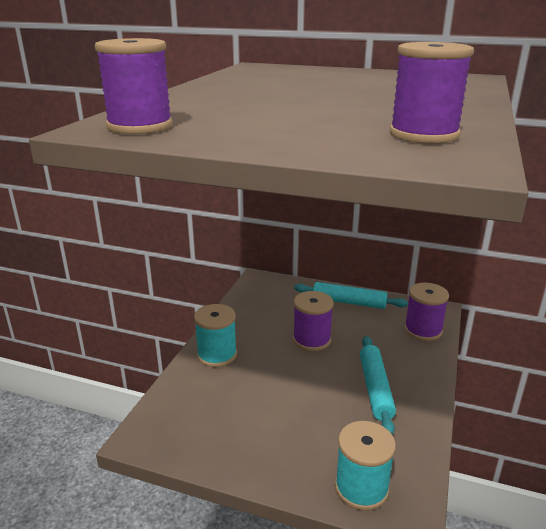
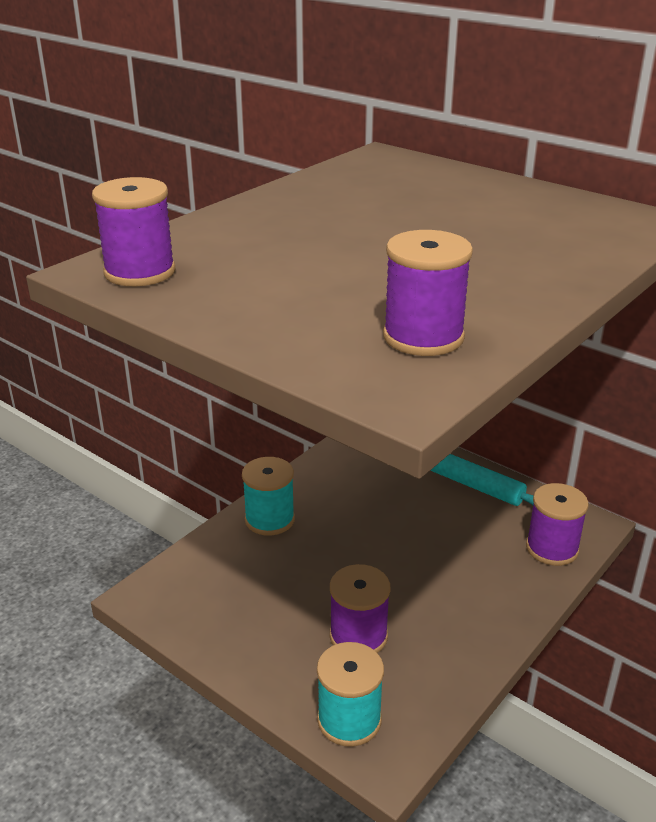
camera: 20 degrees right, 5 degrees up
(311, 340) = (395, 527): purple spool -> purple spool (358, 636)
(375, 388) = (438, 610): turquoise rolling pin -> none

